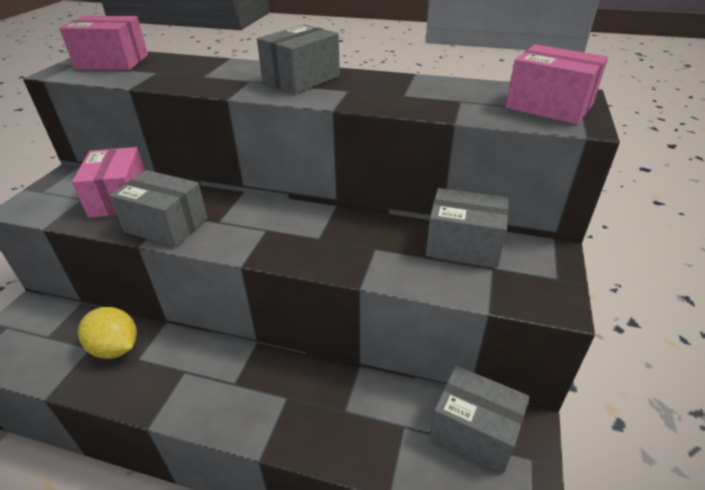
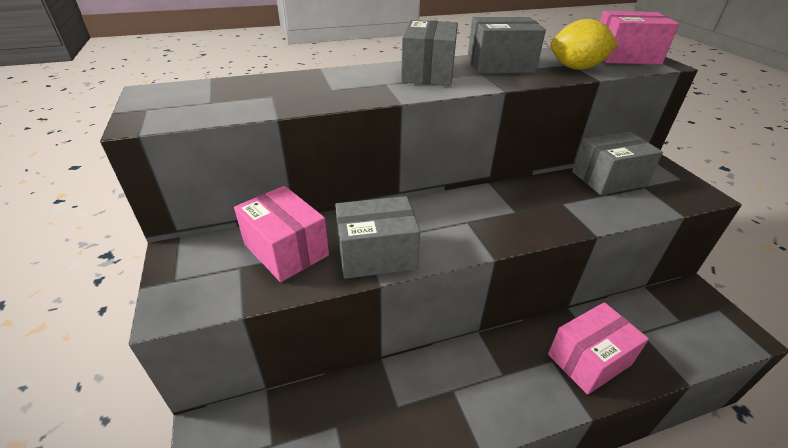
camera: 35 degrees left, 0 degrees up
(112, 62) = (194, 97): pink box -> pink box (589, 359)
(116, 348) = (364, 410): yellow lemon -> yellow lemon (576, 68)
(474, 430) = (677, 310): grey box -> grey box (500, 65)

